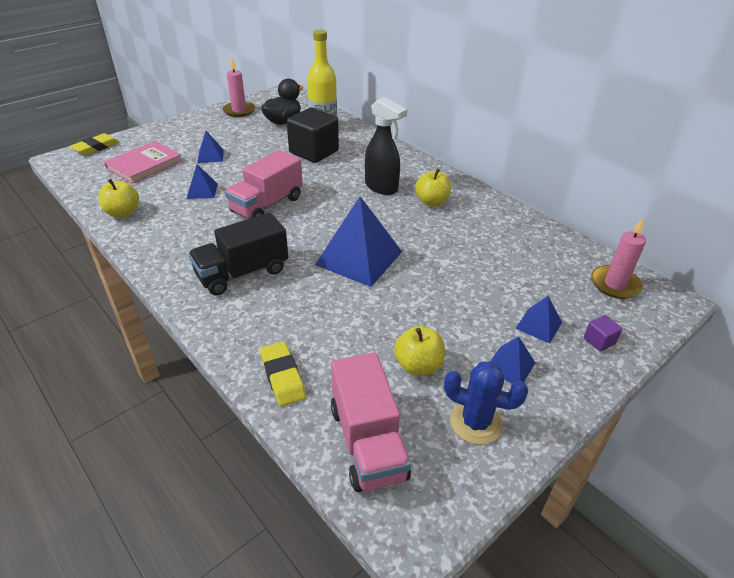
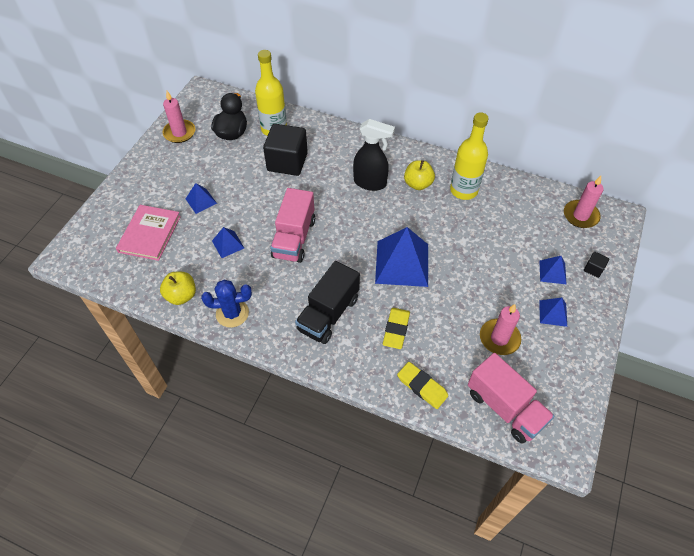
camera: 25 degrees left, 15 degrees up
(96, 147) = (83, 231): yellow eraser -> yellow eraser (396, 330)
(418, 365) = (499, 338): yellow apple -> pink candle
(475, 422) = (556, 364): blue cactus -> blue cactus (232, 313)
(480, 221) = (463, 190): none -> yellow bottle
(599, 341) = (593, 269): purple cube -> black cube

